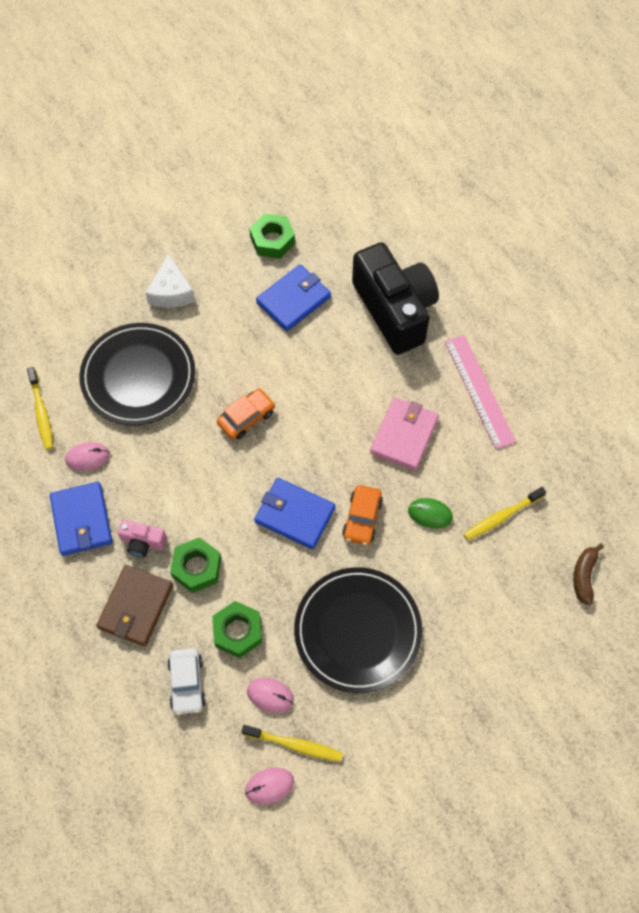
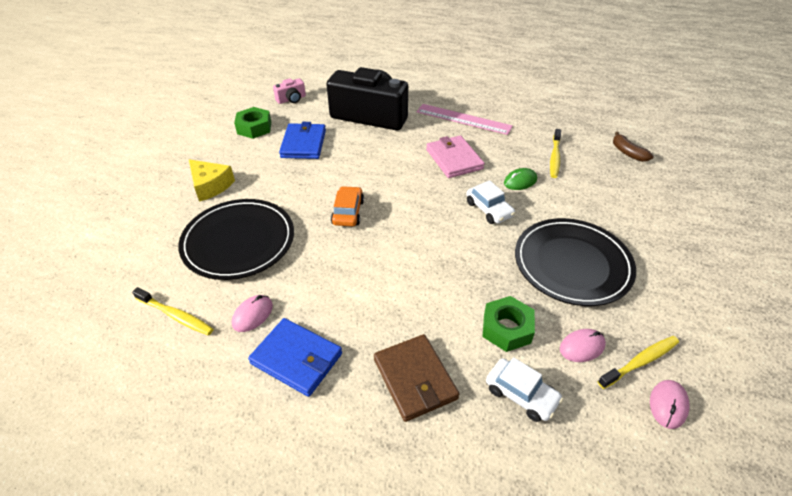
camera: 45 degrees left, 20 degrees down
(143, 542) = (366, 333): pink camera -> pink camera (291, 99)
(171, 292) = (210, 186): white cheese -> yellow cheese
(196, 567) = (426, 315): green nut -> none
(294, 515) = (448, 237): blue wallet -> none
(362, 518) = (489, 209): orange car -> white car

